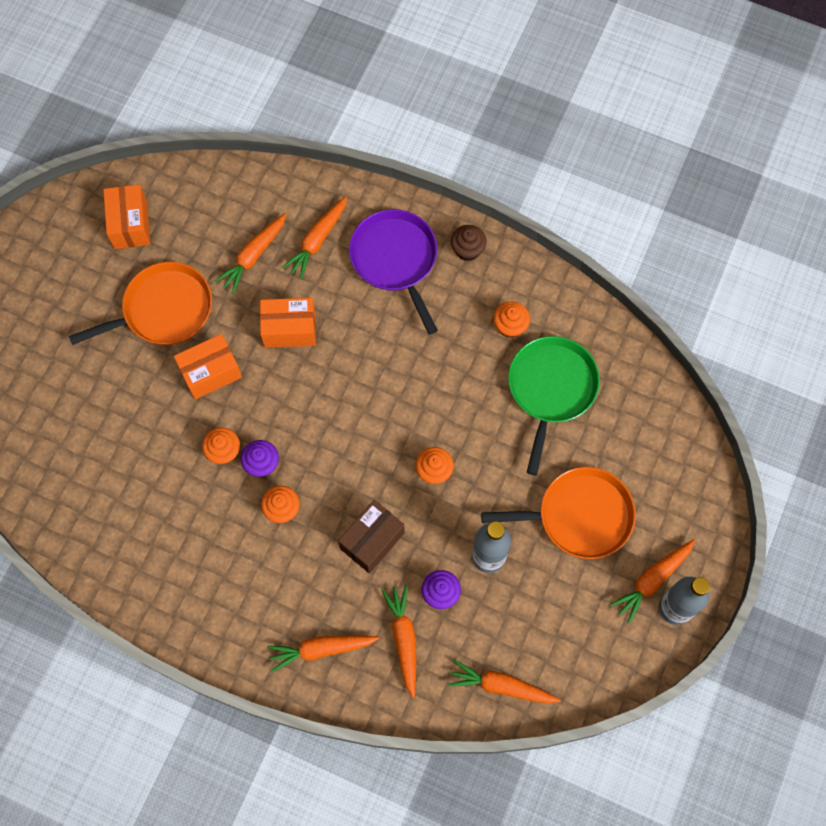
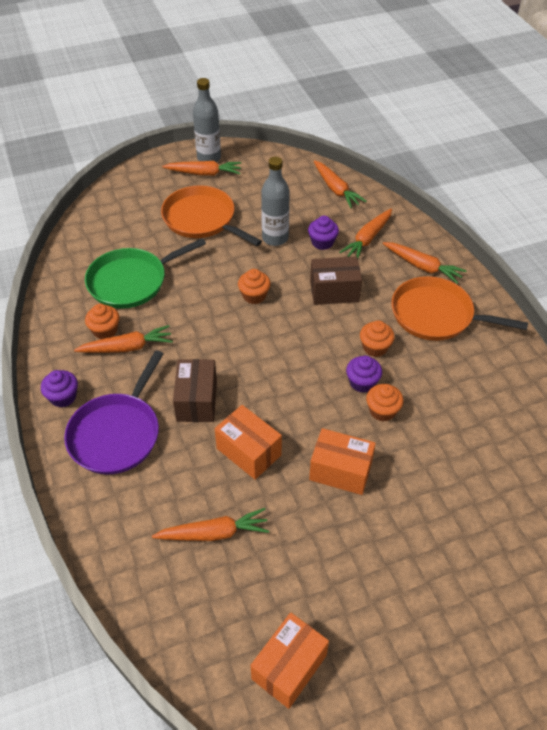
camera: 135 degrees left, 20 degrees down
(163, 310) = (332, 554): orange pan -> orange pan (436, 315)
(317, 240) = (152, 499): orange carrot -> orange carrot (127, 347)
(369, 334) = (197, 401): none -> brown box
(467, 250) = (63, 397): brown cupcake -> purple cupcake

